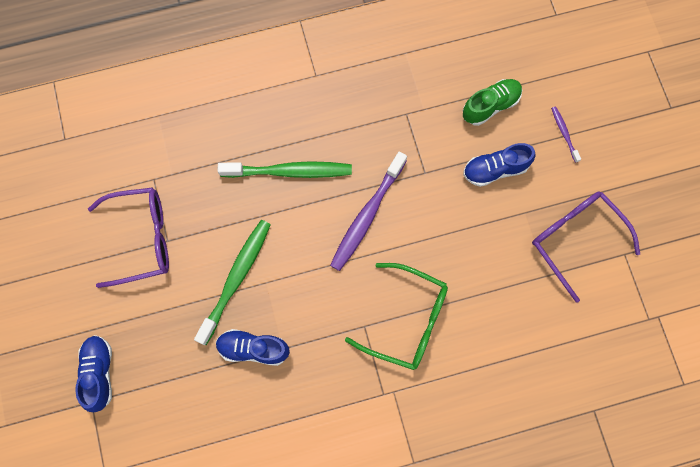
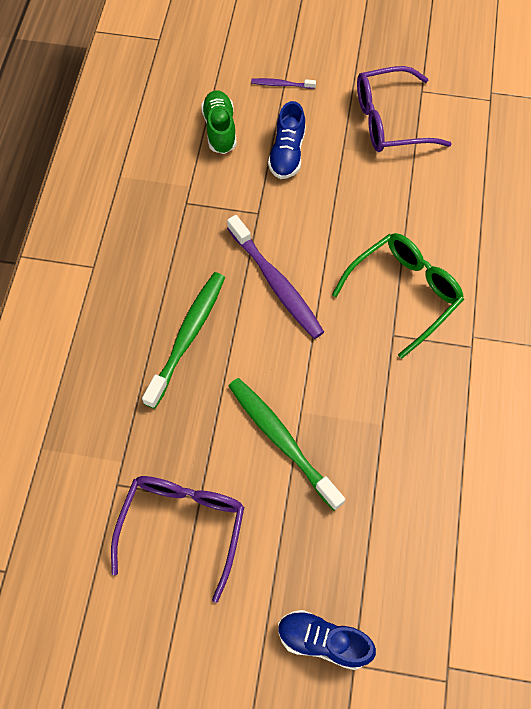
camera: 65 degrees left, 10 degrees down
(253, 349) = (369, 454): blue shoe -> none

